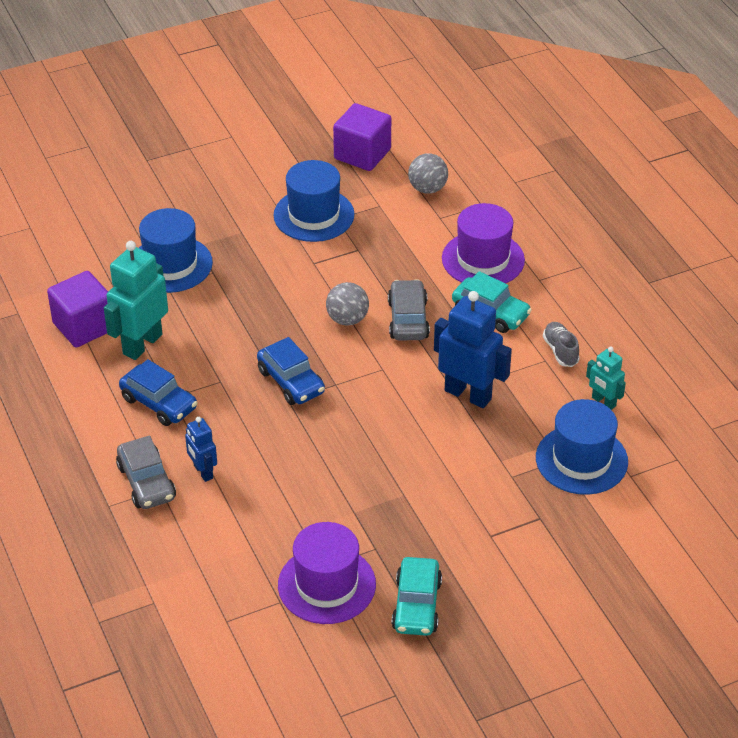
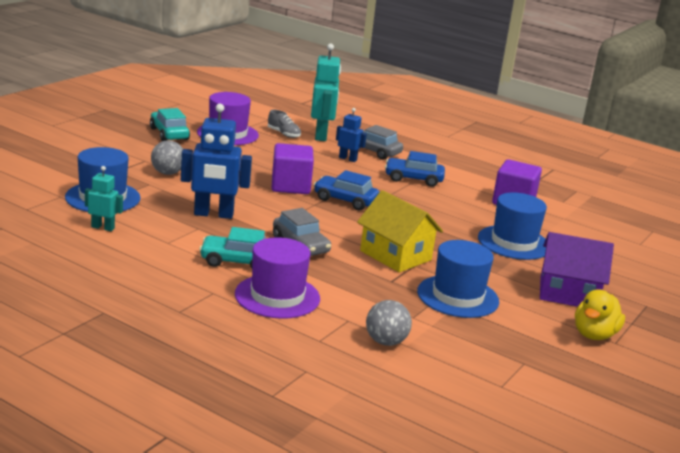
camera: 145 degrees right, 20 degrees down
(142, 344) = (465, 201): turquoise robot -> turquoise robot (321, 135)
(202, 191) = (568, 293): none -> purple house
(239, 147) = (594, 335): none -> yellow duck
(320, 280) = (395, 255): none -> yellow house
(347, 319) = (346, 237): grey ball -> grey ball (167, 173)
(362, 154) = (482, 357): purple cube -> purple cube (290, 186)
(560, 351) = (158, 249): grey shoe -> grey shoe (284, 134)

